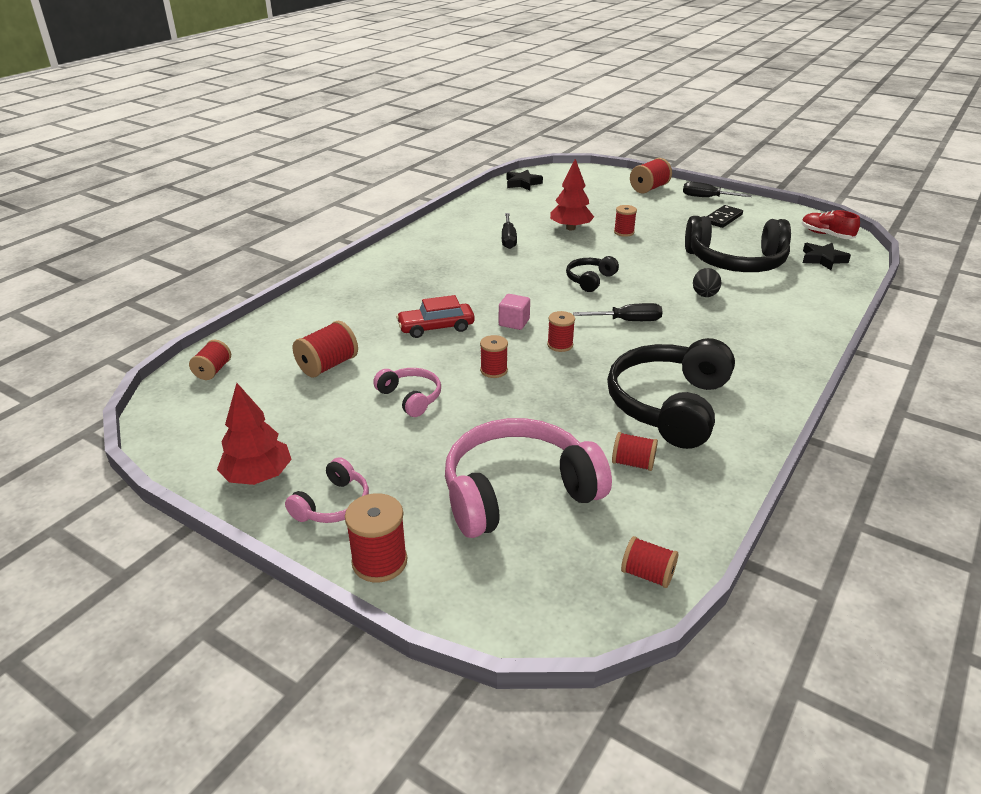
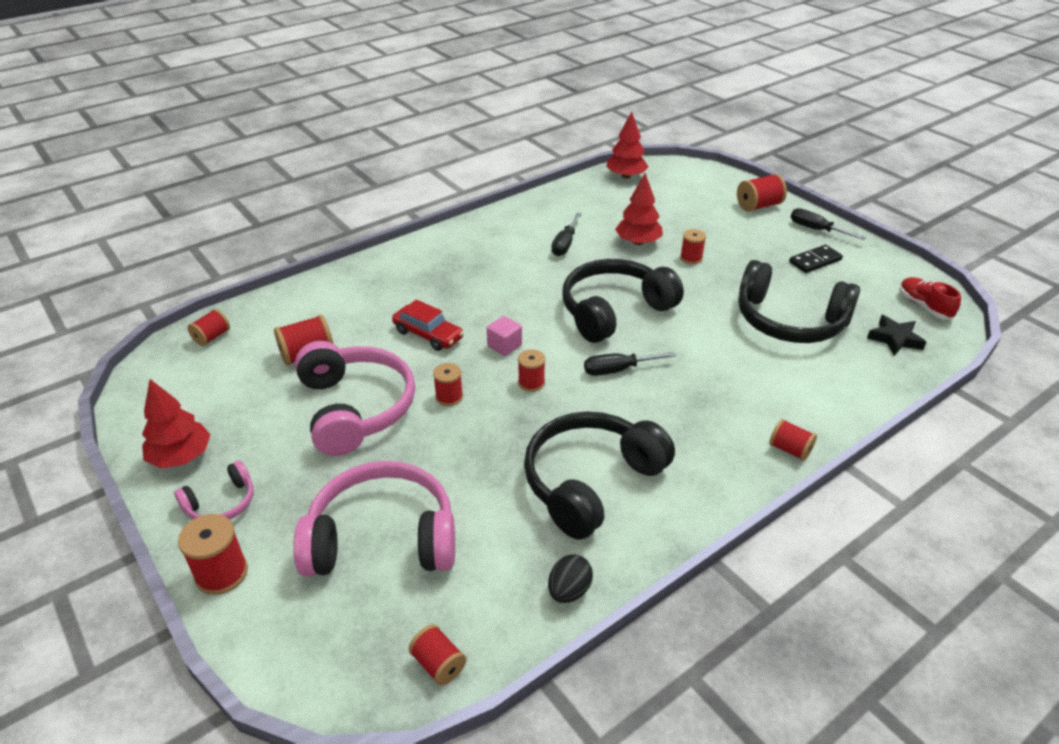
camera: 20 degrees right, 5 degrees up
(410, 398) = (355, 408): pink headphones -> pink headphones, size x2.03
(436, 327) = (428, 335): red car -> red car turned 150 degrees counterclockwise
(522, 183) = (626, 176): black star -> red tree
(590, 280) = (614, 311): black headphones -> black headphones, size x2.03
(627, 321) = (618, 370): black screwdriver -> black screwdriver turned 150 degrees clockwise
(633, 463) = (509, 538): red spool -> red spool (790, 450)
(704, 295) = (723, 357): black egg -> black egg (569, 591)

